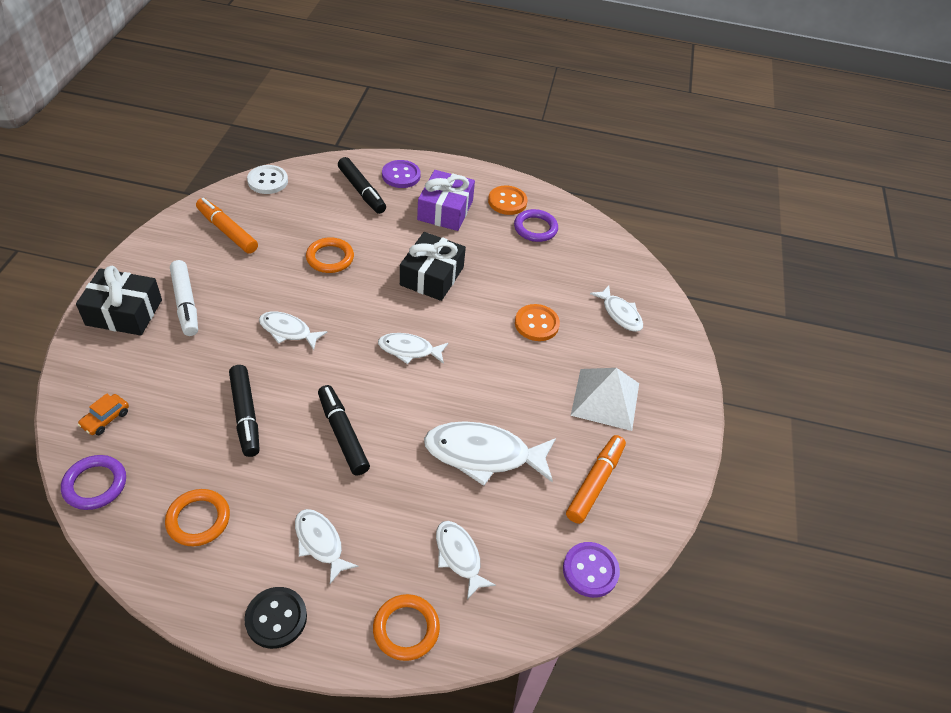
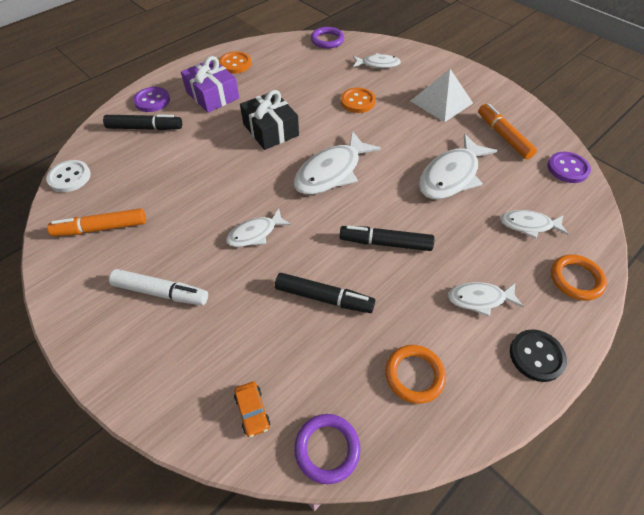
camera: 50 degrees left, 5 degrees up
(124, 312) = (128, 346): black gift -> none
(330, 258) = (199, 176): orange ring -> none
(409, 350) = (331, 172): white fish -> white fish, size x1.73
(535, 228) = (272, 63): purple ring -> purple ring (327, 40)

